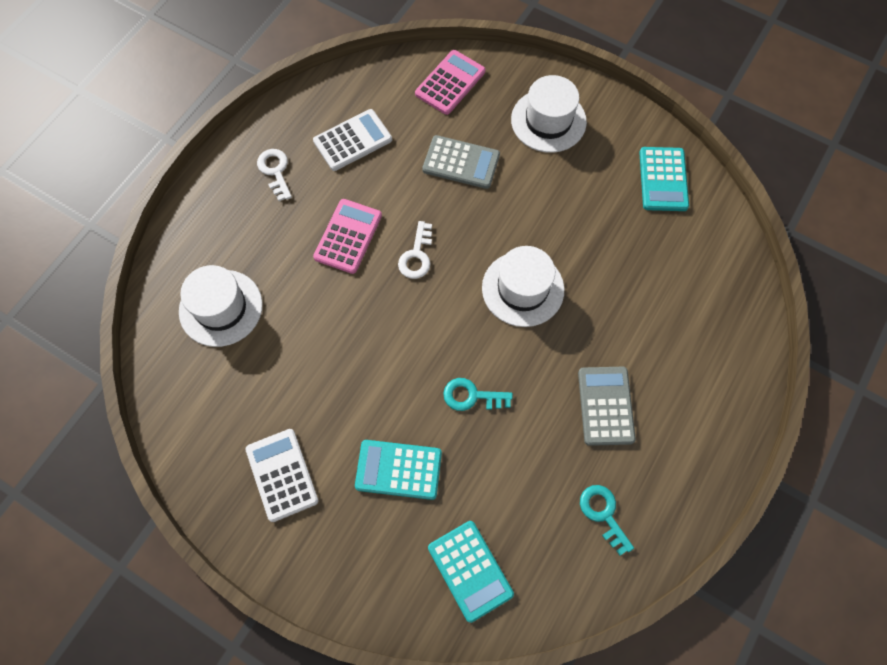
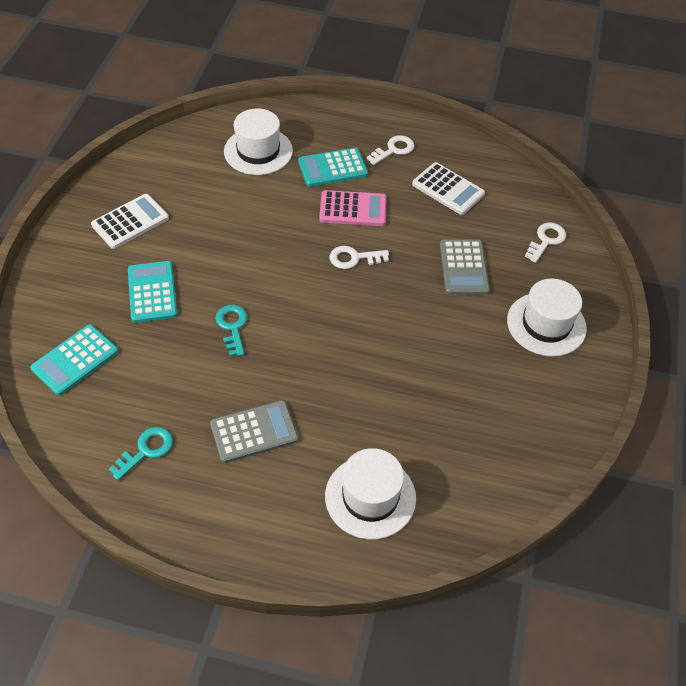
camera: 70 degrees right, 15 degrees down
(450, 83) = (546, 240): pink calculator -> white key
(523, 289) = (352, 342): white hat -> white hat (370, 497)
(663, 179) = (528, 437): turquoise calculator -> turquoise calculator (332, 168)

